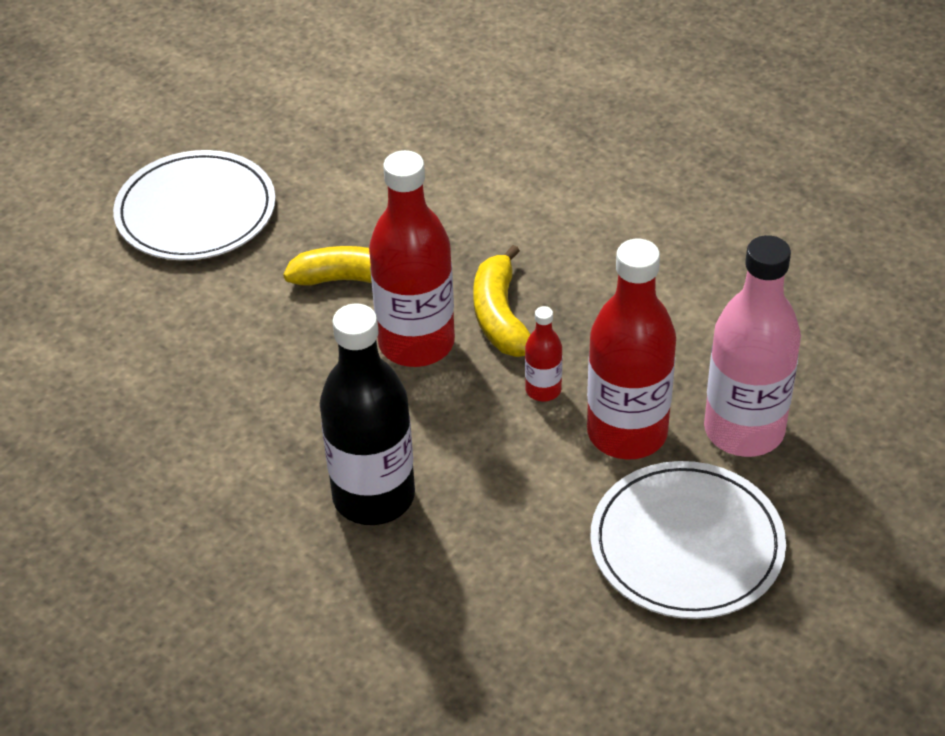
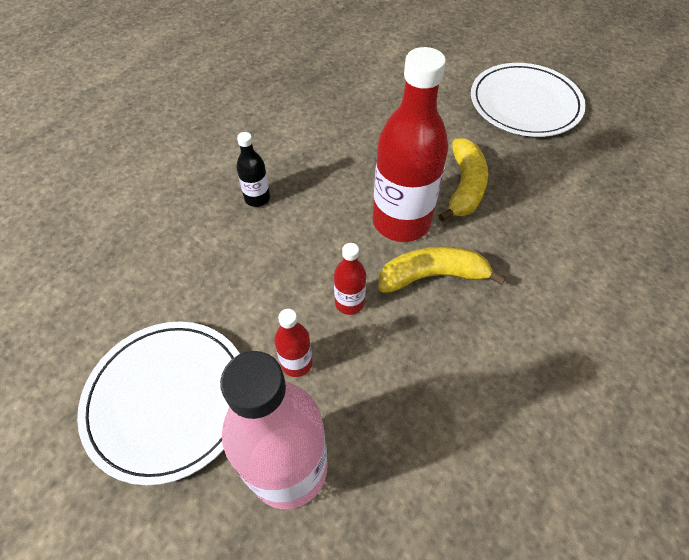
camera: 90 degrees right, 10 degrees up
(373, 496) = (257, 198): black bottle -> black bottle, size x0.46
(627, 433) = (296, 363): red bottle -> red bottle, size x0.46

